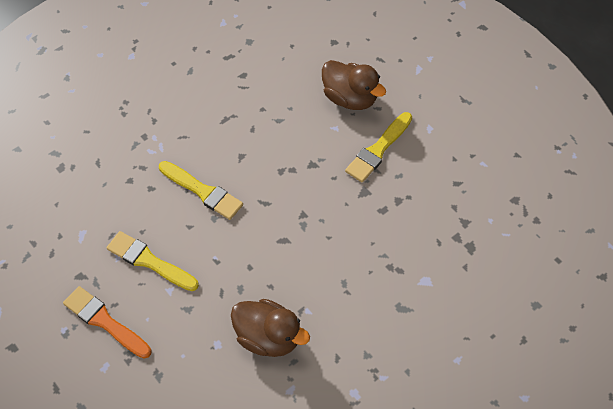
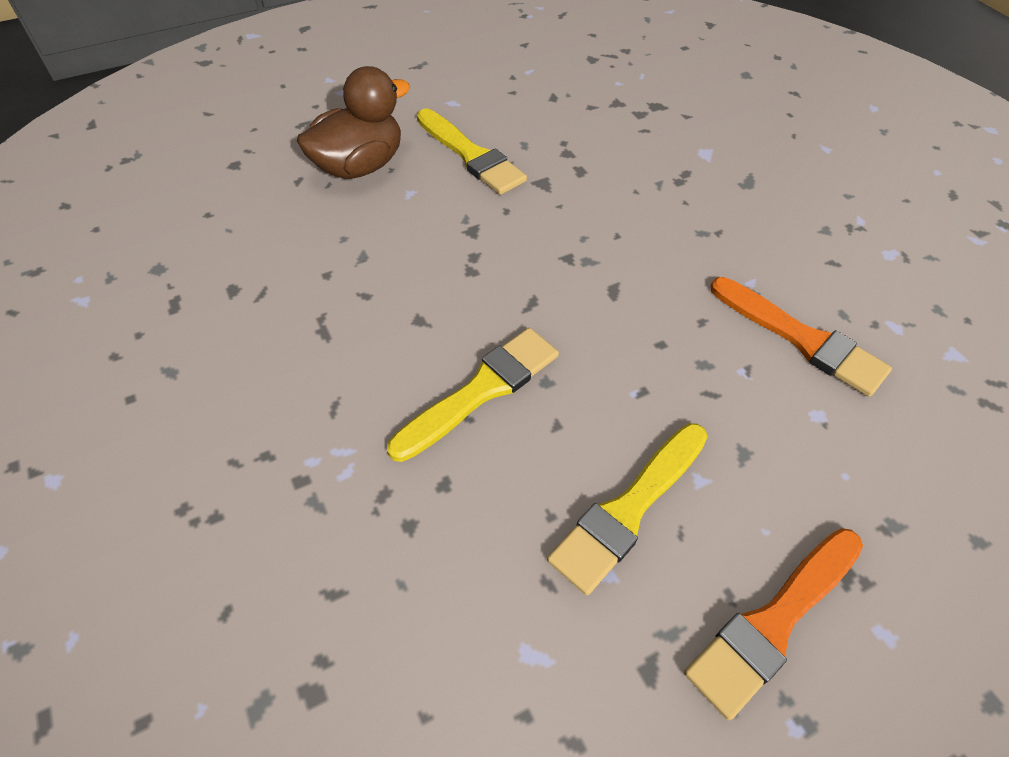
camera: 80 degrees left, 5 degrees down
(268, 337) = (801, 339): brown duck -> orange brush

